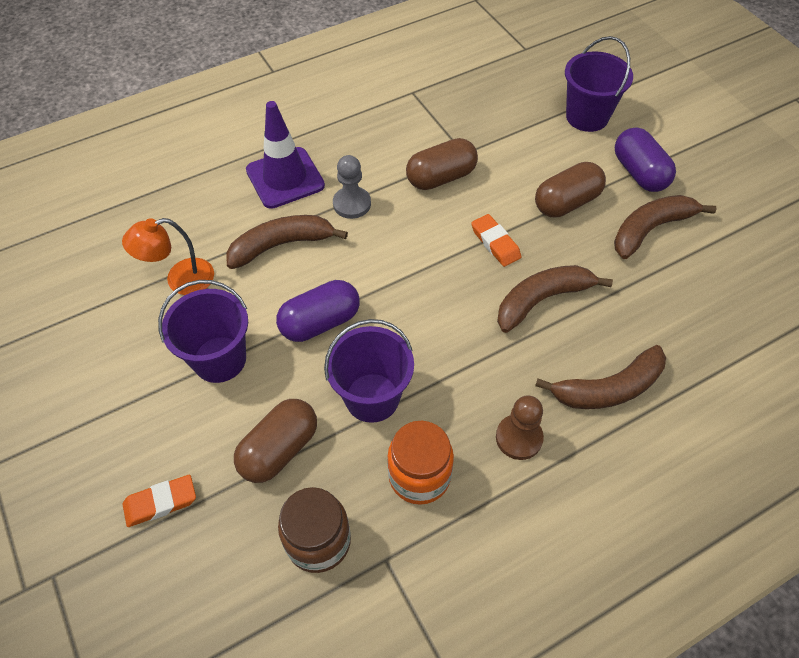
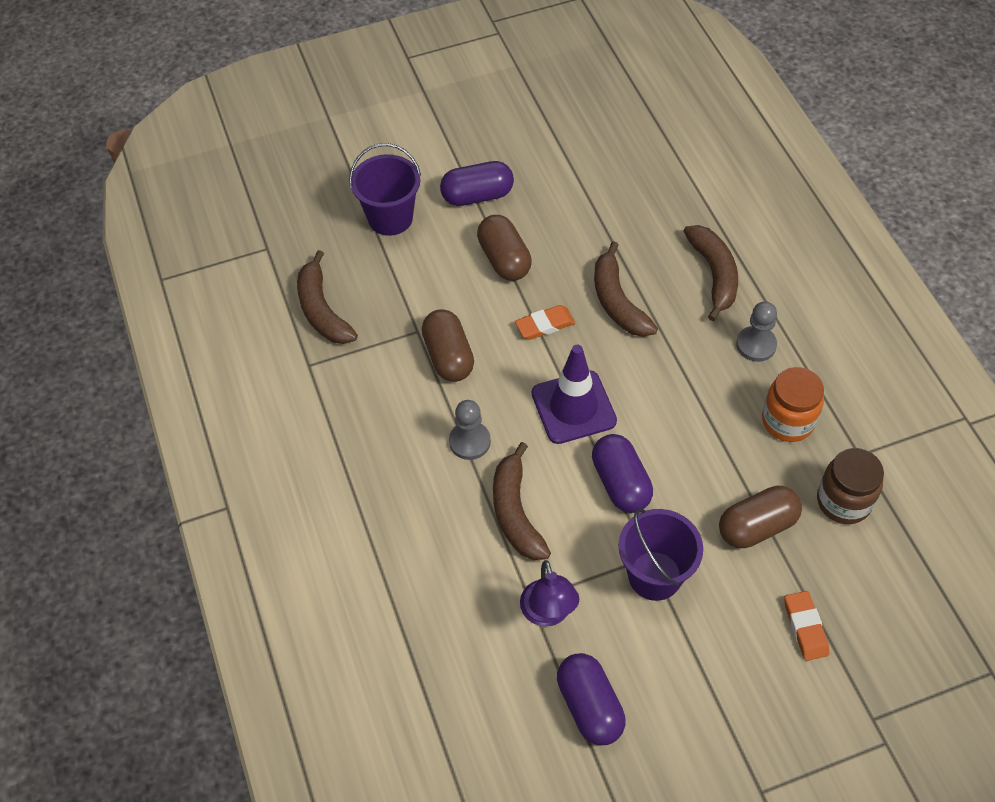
camera: 80 degrees left, 0 degrees up
(89, 319) = (589, 706): none -> purple capsule
(180, 280) = (548, 613): orange lamp -> purple lamp
(279, 449) = (757, 527): brown capsule -> brown capsule turned 75 degrees counterclockwise
(285, 178) = (417, 503): purple traffic cone -> purple traffic cone (573, 407)
(372, 397) = (709, 448): purple bucket -> none
(519, 438) = (756, 345): brown pawn -> grey pawn
(651, 229) = (549, 205): brown banana -> brown banana (322, 310)

